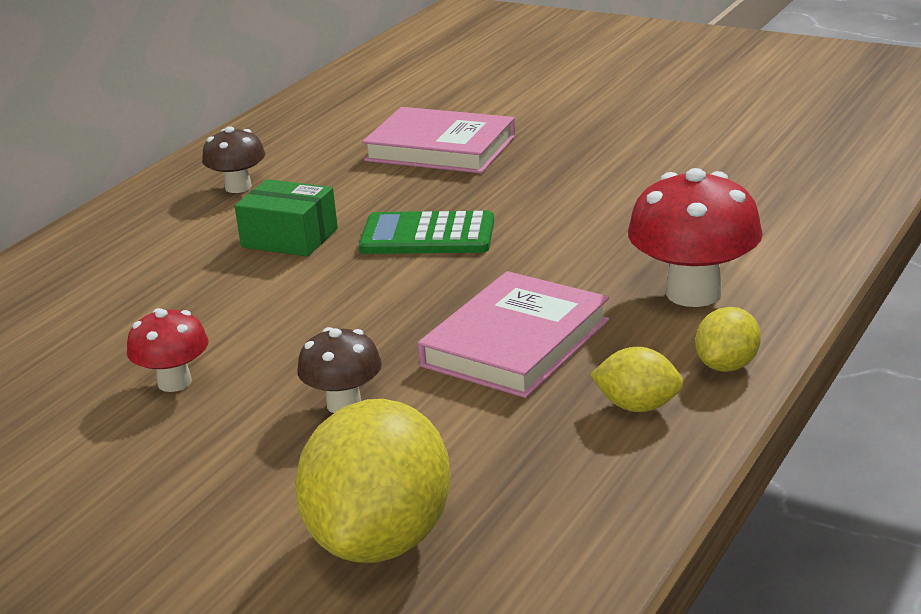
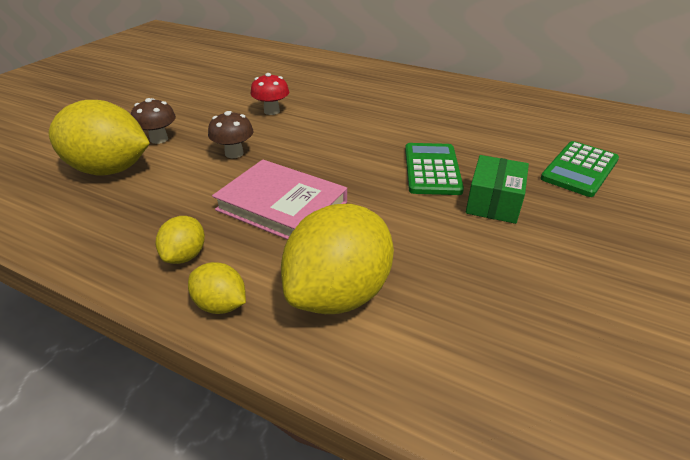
camera: 85 degrees right, 10 degrees up
(238, 187) = (489, 106): brown mushroom -> brown mushroom (159, 139)
(289, 238) = (424, 126): green box -> green box (493, 202)
(440, 148) = (579, 169): pink book -> green calculator
(693, 293) = (339, 293): red mushroom -> yellow lemon

